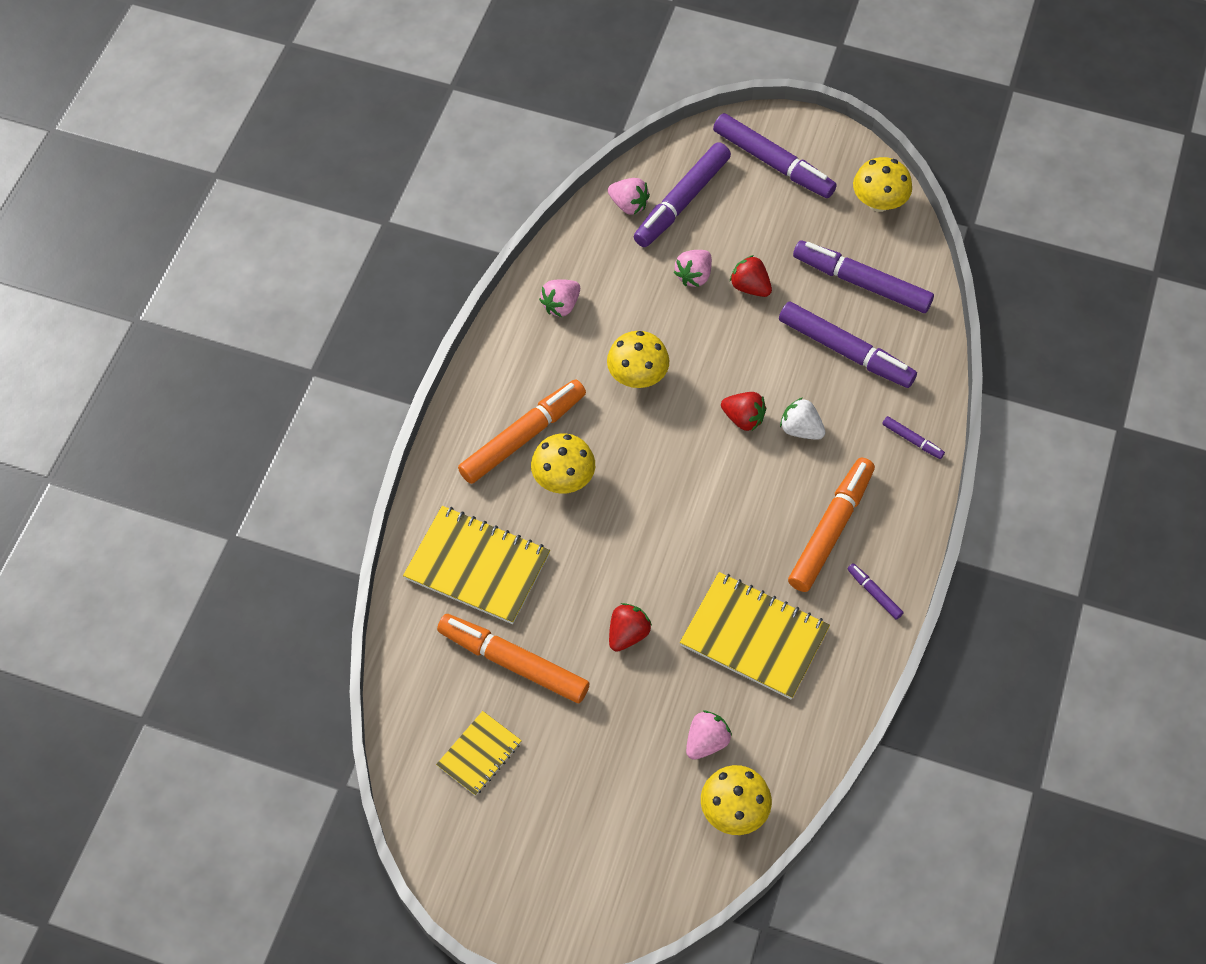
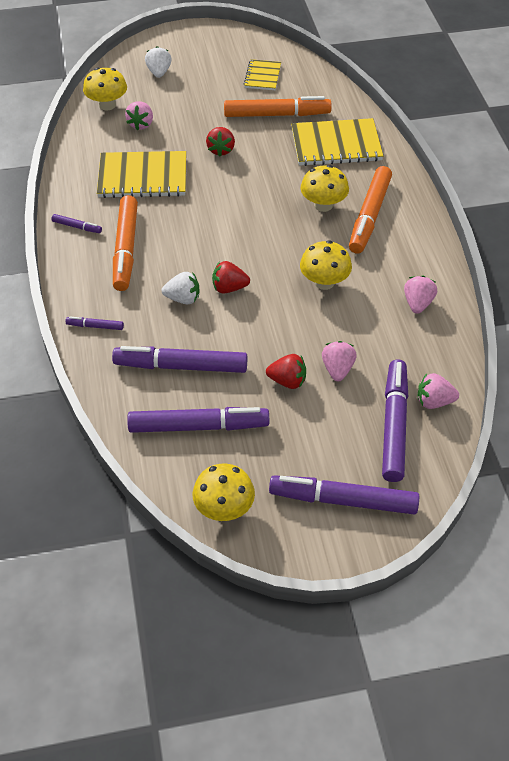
camera: 150 degrees right, 10 degrees down
(622, 846) = (159, 72): none -> white strawberry

